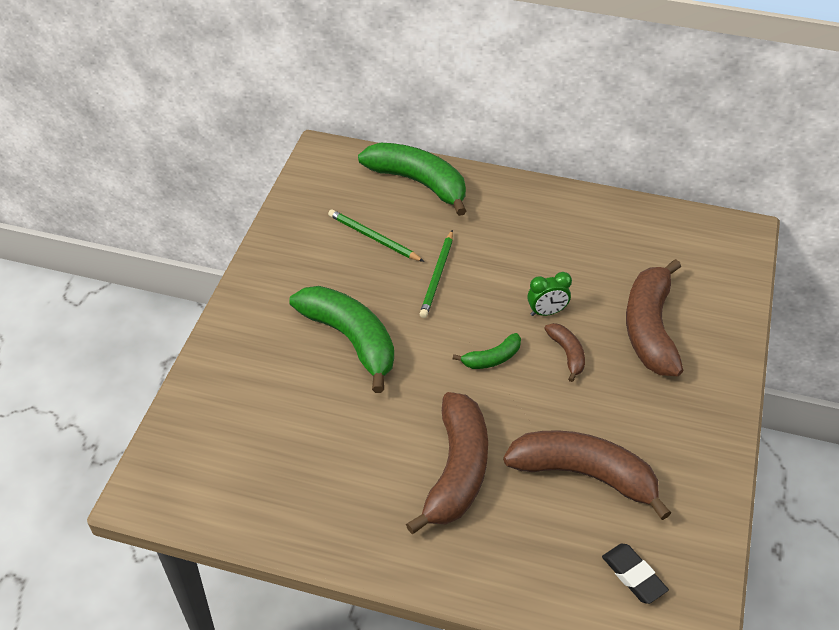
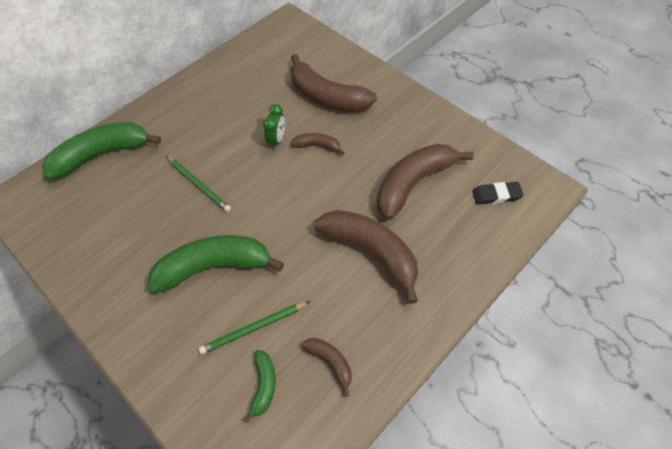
camera: 60 degrees left, 10 degrees up
(303, 489) = (330, 362): none -> brown banana
(373, 238) = (129, 207): green pencil -> green pencil (254, 328)
(492, 358) = (293, 188): green banana -> green banana (264, 385)

